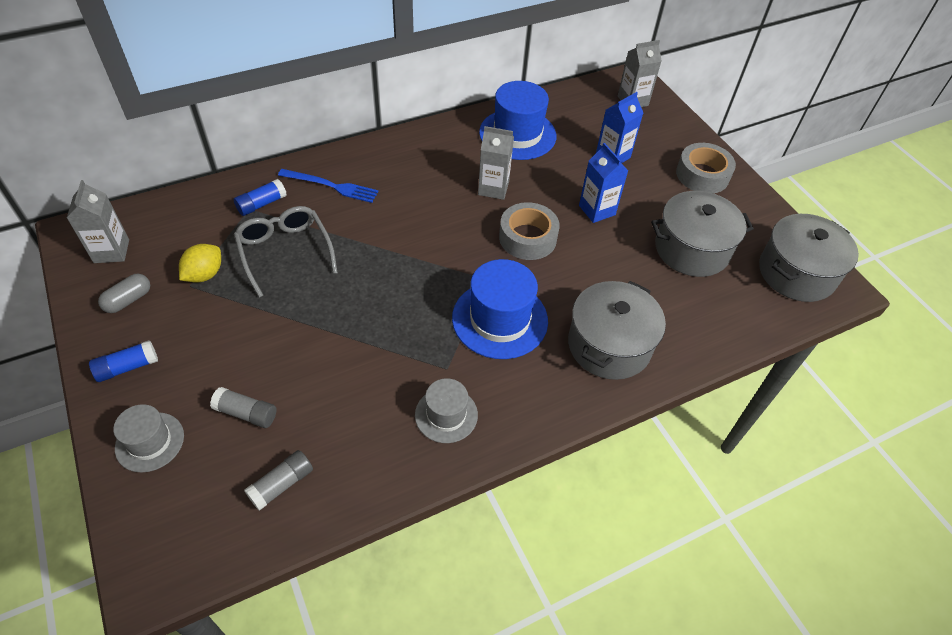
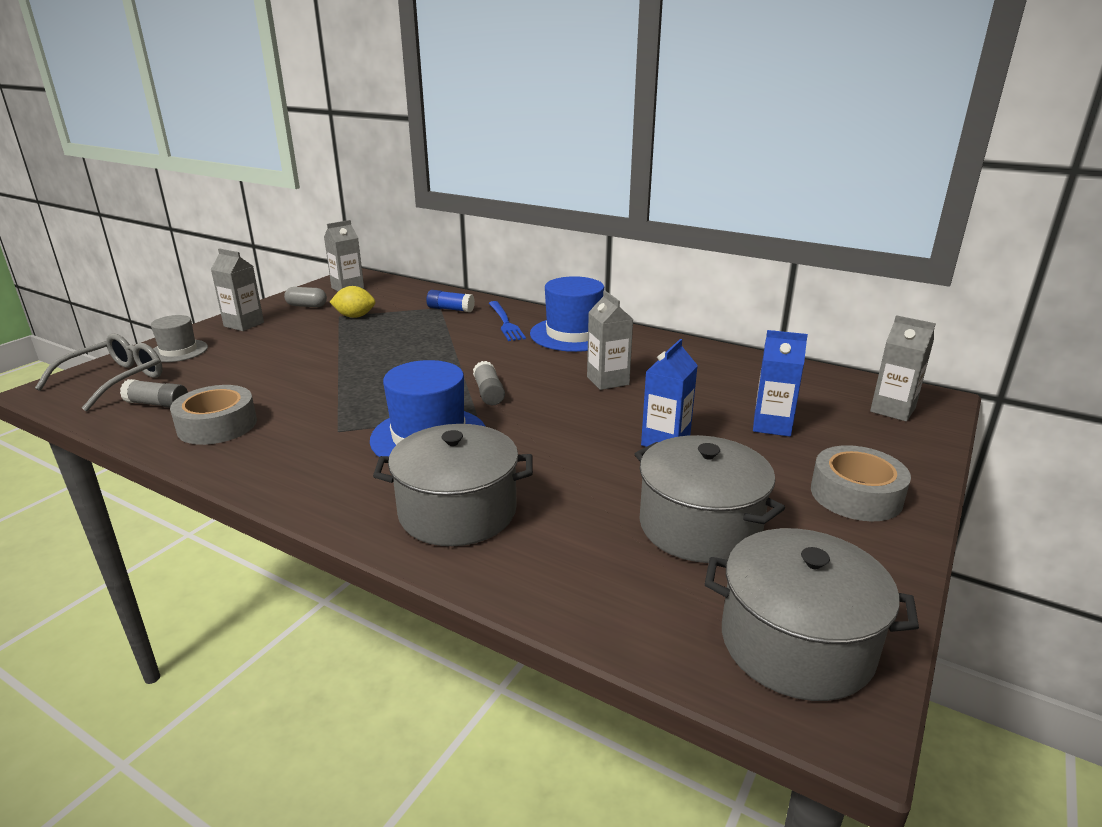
camera: 60 degrees right, 25 degrees down
(127, 367) = (244, 324): blue glue stick -> grey carton
(246, 413) = (225, 370): grey glue stick -> grey glue stick (489, 393)
(285, 252) = (408, 331): grey glasses -> grey glasses (114, 381)
(446, 415) = (278, 447): grey hat -> none
(517, 134) = (706, 368): blue hat -> blue hat (573, 334)
(527, 238) = (563, 417): grey tape -> grey tape (217, 425)

